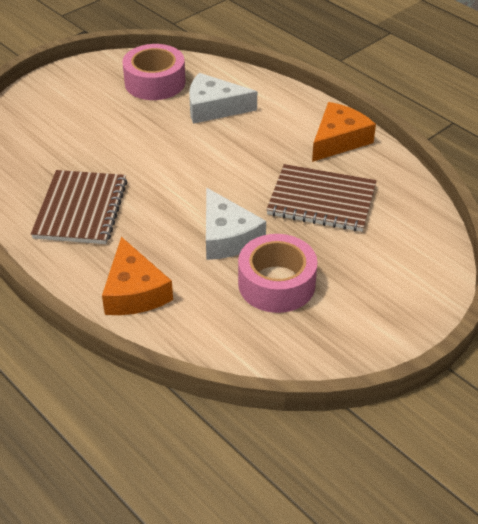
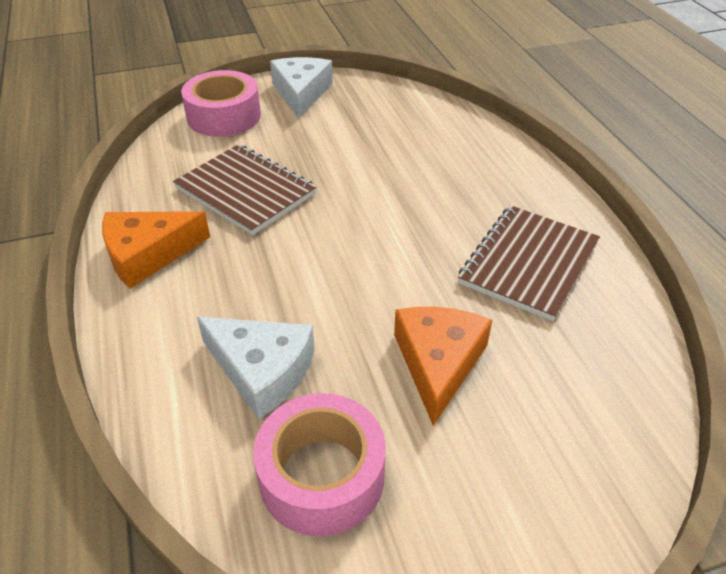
camera: 155 degrees left, 0 degrees up
(134, 291) = (493, 165): orange cheese -> orange cheese (438, 363)
(227, 236) = (373, 185): white cheese -> white cheese (301, 93)
(276, 284) = (356, 136): pink tape -> pink tape (224, 116)

